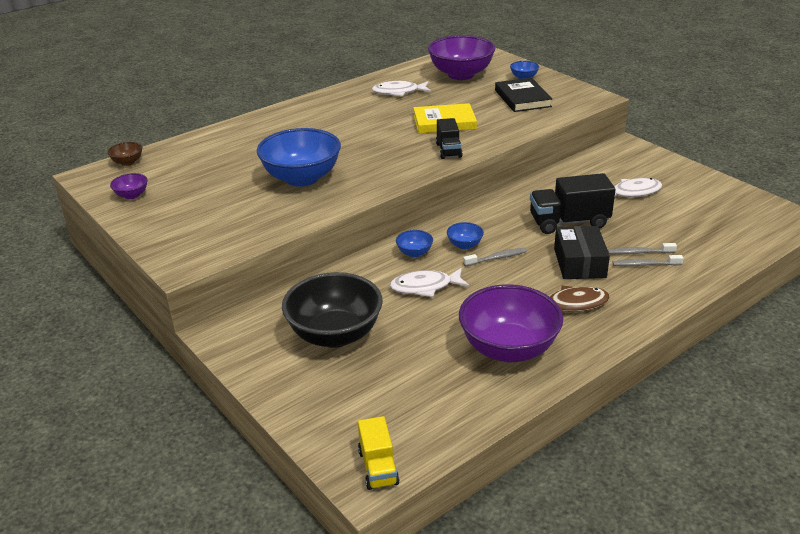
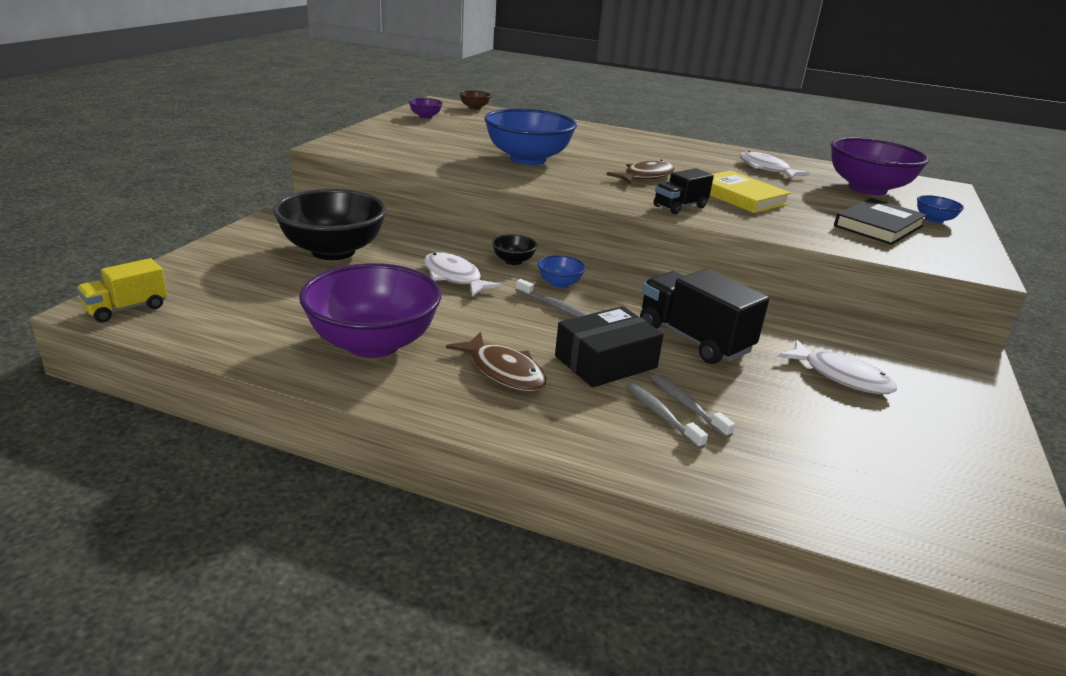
camera: 55 degrees right, 5 degrees down
(380, 142) = (645, 176): none -> brown fish
(414, 253) = (513, 261): blue bowl -> black bowl

